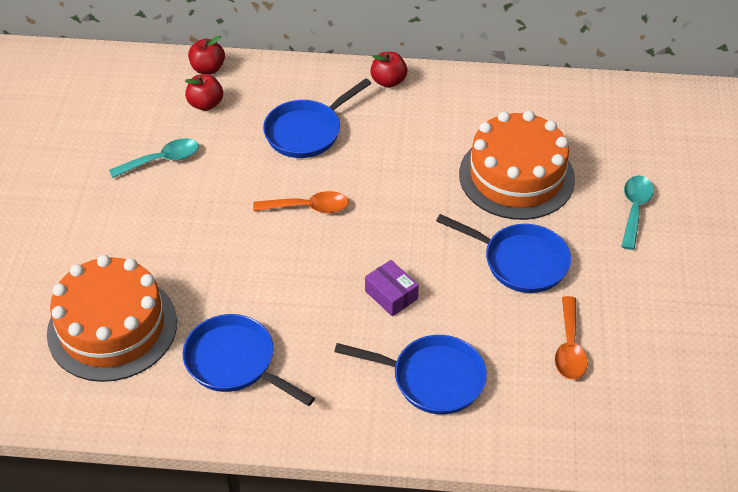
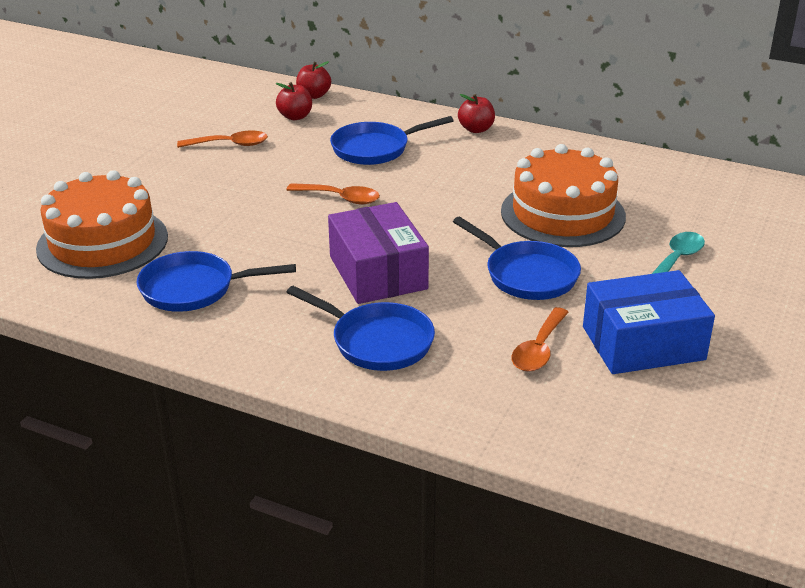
camera: 20 degrees right, 15 degrees down
(162, 160) = (229, 144): turquoise spoon -> orange spoon
(235, 362) = (194, 288): blue pan -> blue pan turned 60 degrees counterclockwise
(391, 295) = (378, 273): purple box -> purple box, size x2.01
(648, 315) = (643, 343): none -> blue box

